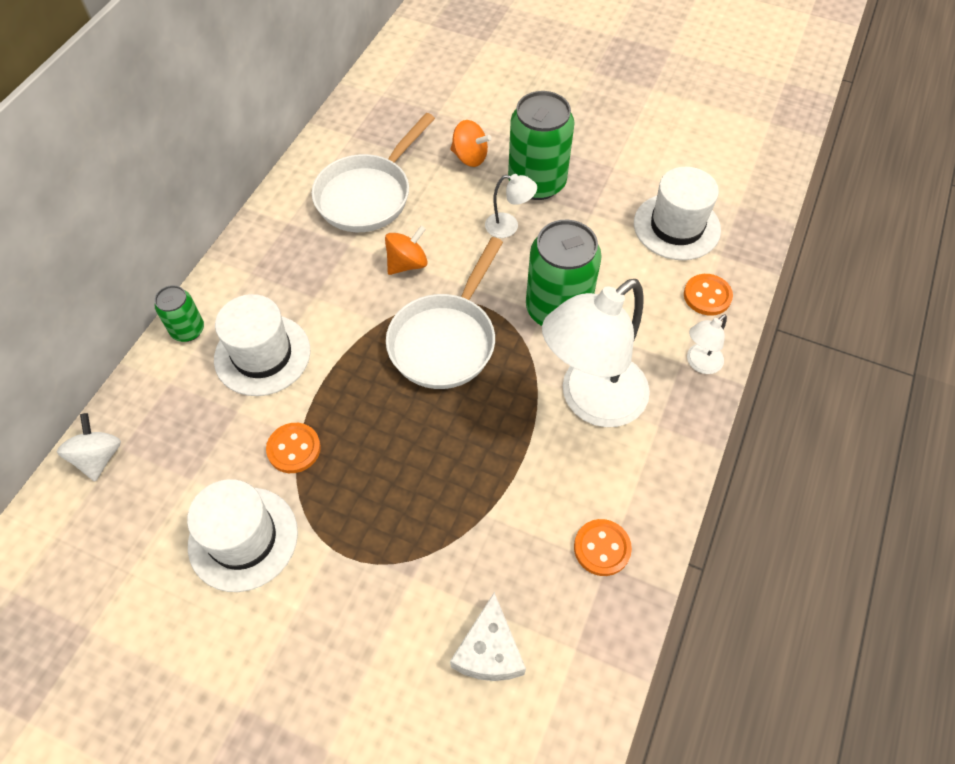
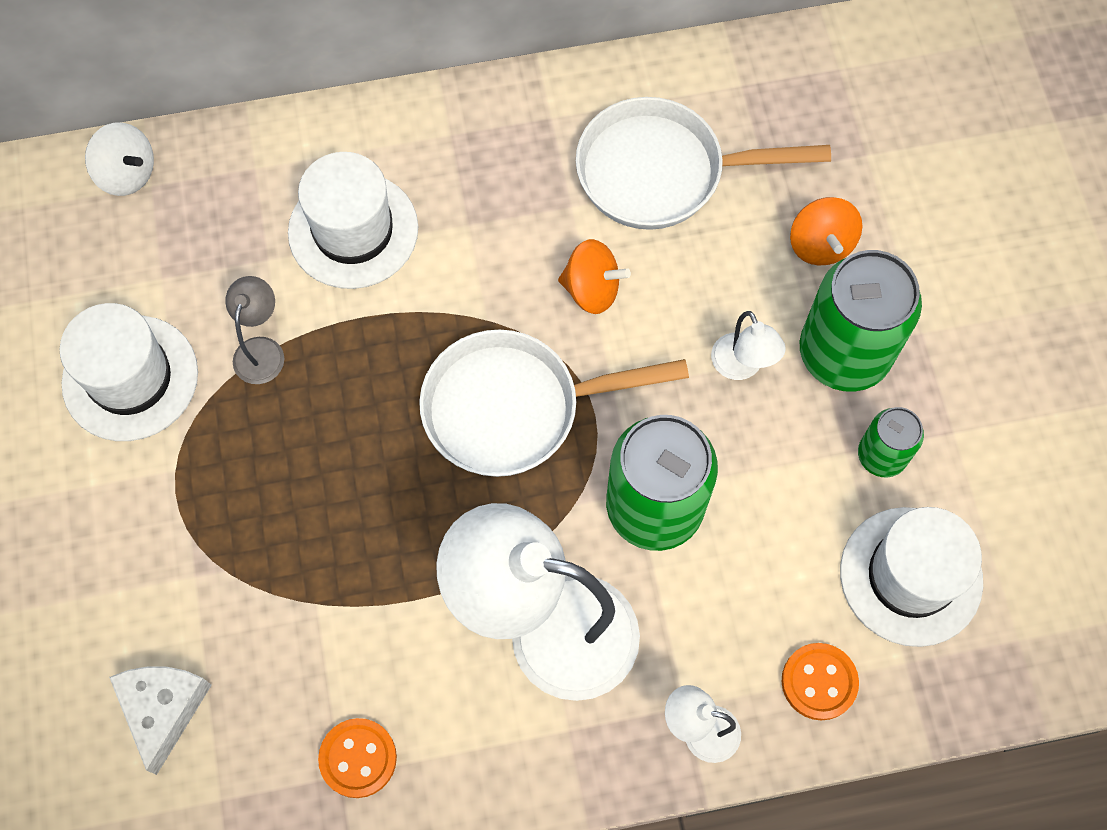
camera: 55 degrees right, 10 degrees up
(99, 457) = (127, 174): white spinning top -> white spinning top turned 75 degrees clockwise
(188, 330) = (330, 133): green can -> green can (881, 455)
(294, 449) = (262, 350): orange button -> grey lamp
(489, 650) = (163, 709): white cheese -> white cheese turned 120 degrees clockwise

